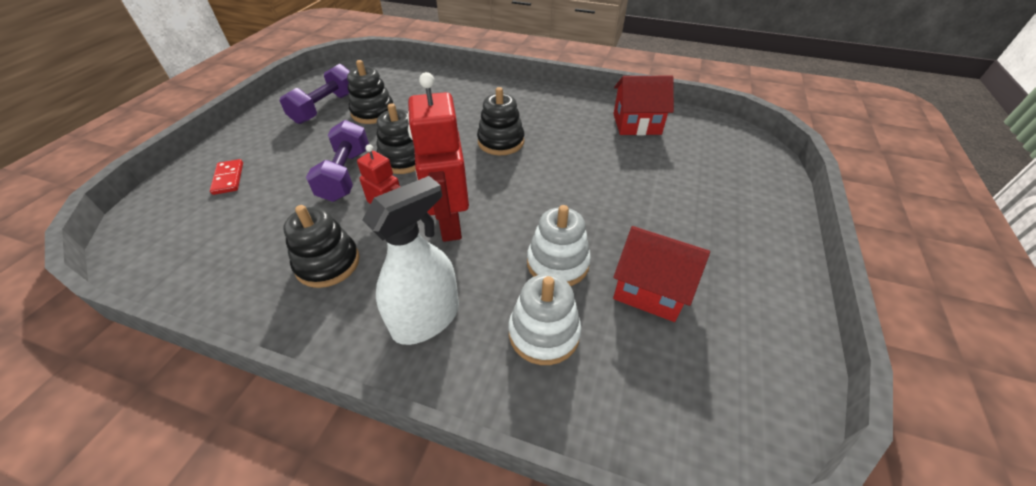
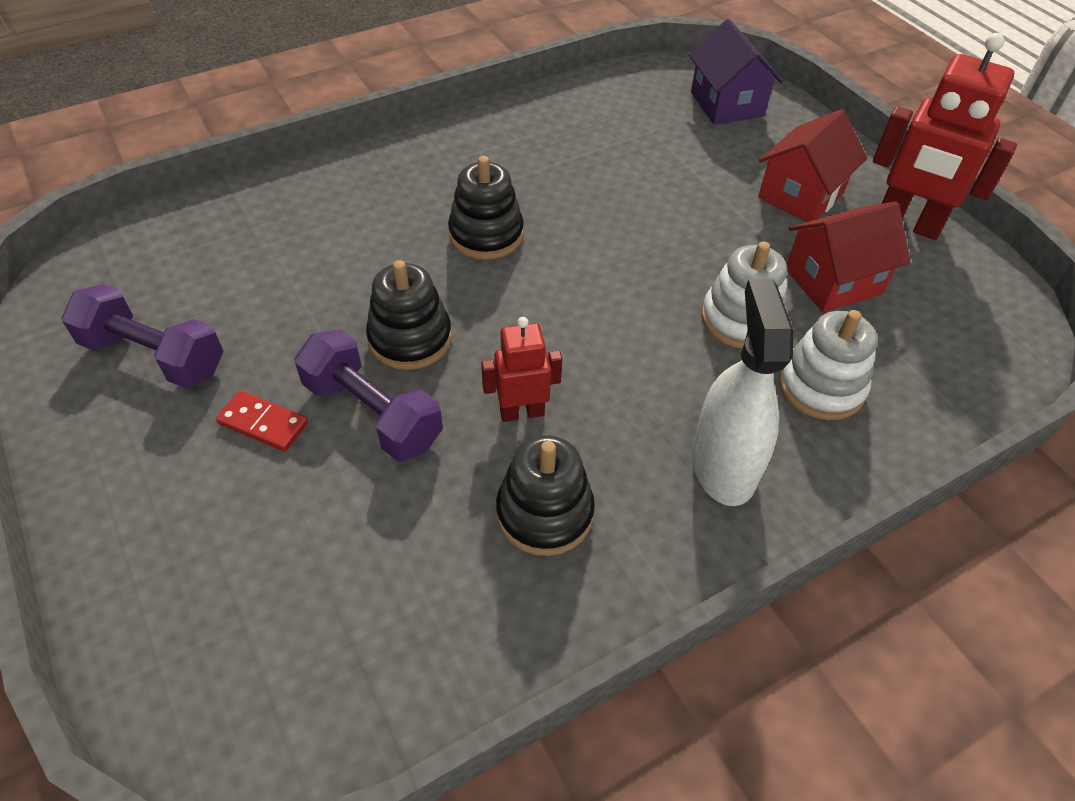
camera: 50 degrees left, 5 degrees up
(228, 178) = (209, 555): red domino -> red domino (263, 423)
(325, 108) = (154, 356): purple dumbbell -> purple dumbbell turned 45 degrees counterclockwise
(373, 112) = (247, 311): black stacking toy -> none
(449, 224) = (590, 366): red robot -> red robot (907, 224)
(636, 124) = (589, 117): red house -> red house (800, 195)
(736, 161) = (727, 104): none -> purple house

